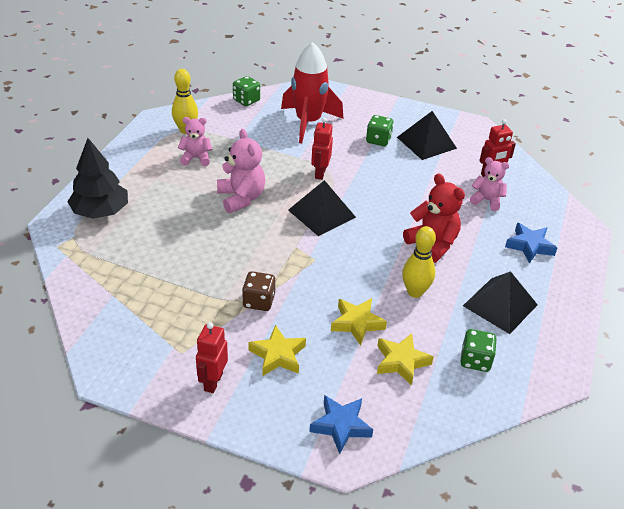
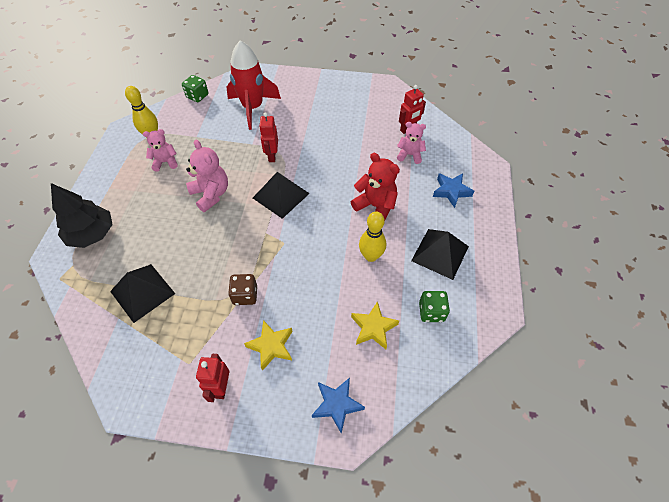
camera: 10 degrees left, 15 degrees up
(357, 323) = (330, 298): yellow star -> none
(378, 140) = (313, 114): green dice -> none
(426, 142) = (351, 109): black pyramid -> black pyramid (142, 292)

